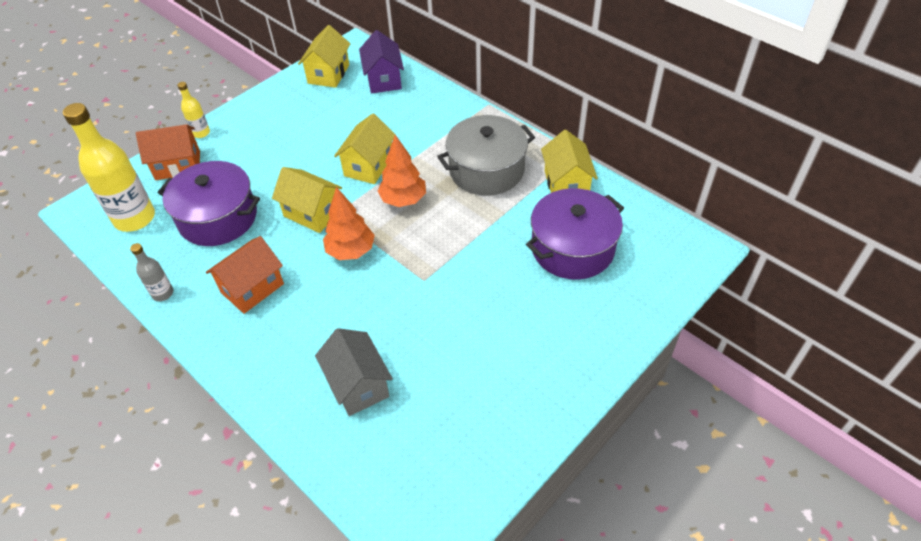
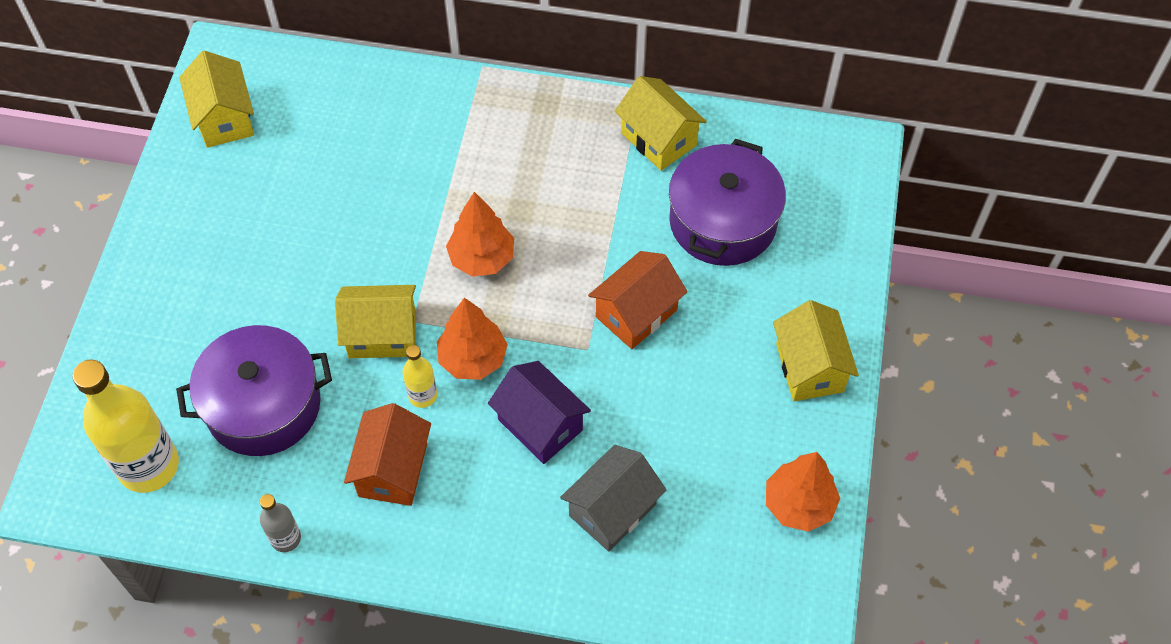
camera: 35 degrees left, 10 degrees up
(178, 165) = (134, 362): orange house -> orange house (636, 313)
(201, 133) = (121, 298): yellow bottle -> yellow bottle (423, 395)
(358, 385) = (612, 510): grey house -> grey house turned 75 degrees counterclockwise
(368, 166) = (399, 233): yellow house -> yellow house (809, 367)
(383, 79) = (311, 92): purple house -> purple house (540, 425)
(486, 170) = (551, 165): grey pot -> none
(487, 455) = (799, 504): none -> orange tree

